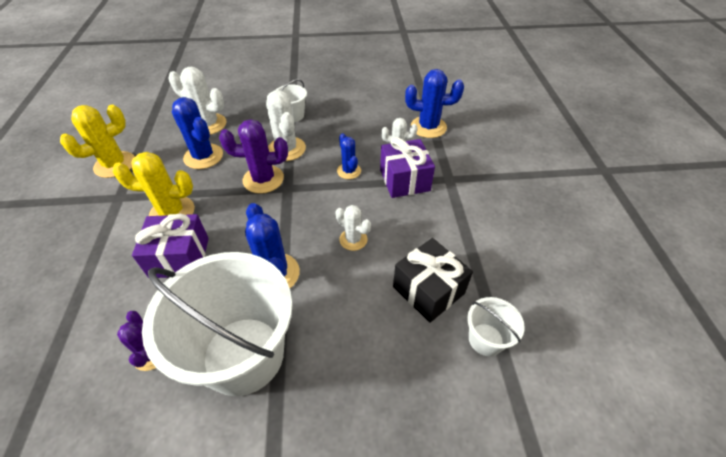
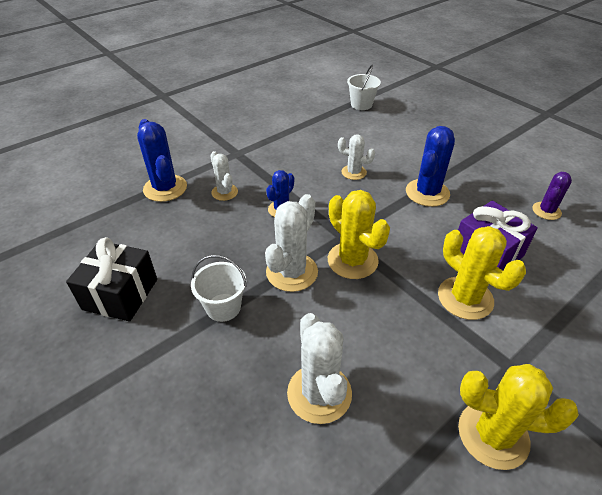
camera: 125 degrees left, 5 degrees down
(203, 156) = (377, 341): blue cactus -> none
(243, 355) = (487, 174): white bucket -> none
(263, 179) = (352, 260): purple cactus -> yellow cactus
(353, 239) = (354, 172): white cactus -> white cactus turned 75 degrees counterclockwise
(404, 180) = (261, 174): purple gift -> none
(428, 290) = (354, 129): black gift -> black gift (120, 294)

